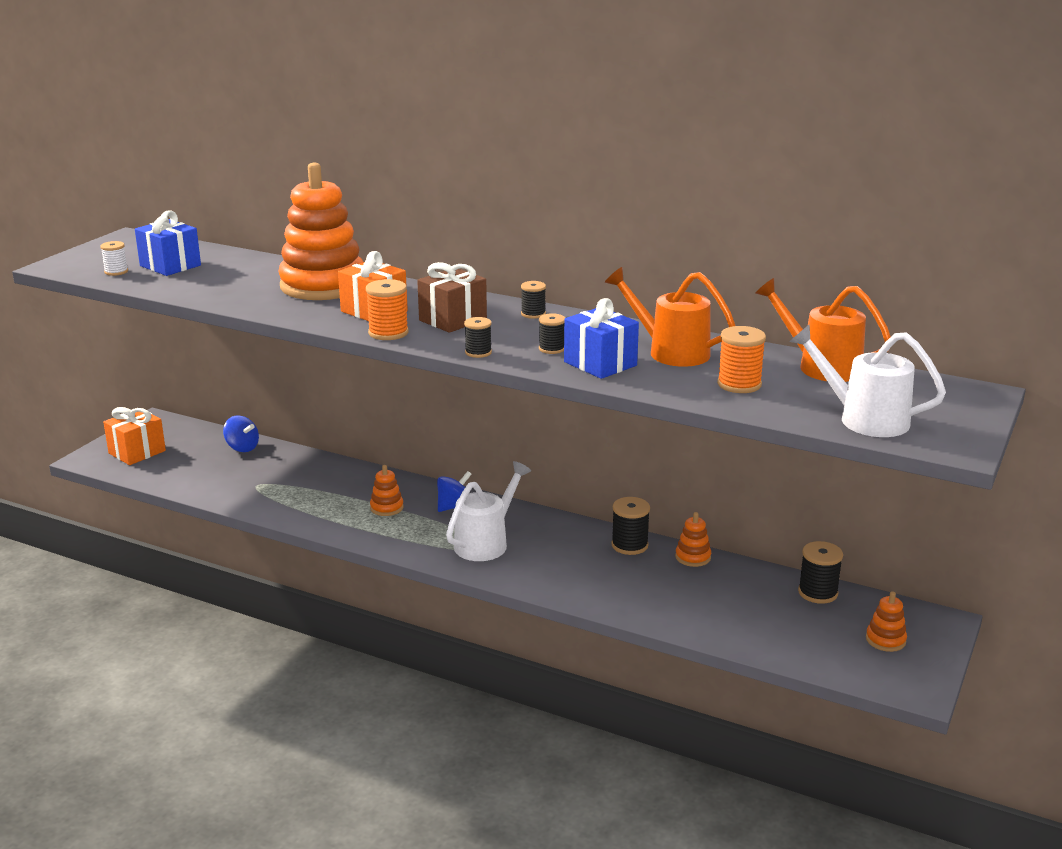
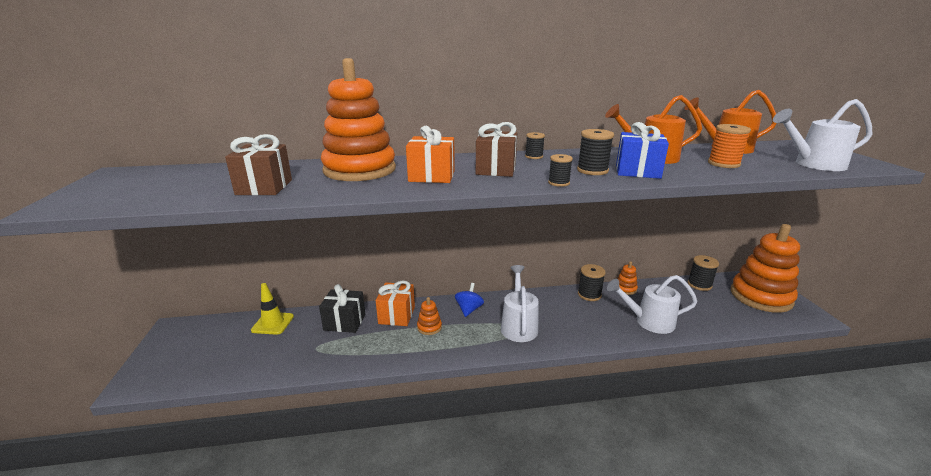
camera: 35 degrees left, 0 degrees up
(116, 272) = (139, 198): white spool -> none
(137, 452) = (179, 360): orange gift -> orange gift (397, 315)
(170, 265) = (194, 183): blue gift -> none
(216, 285) = (264, 187): none -> brown gift
(242, 448) = (273, 323): blue spinning top -> yellow traffic cone
(309, 471) = (344, 322): none -> black gift
(388, 333) = (473, 186): orange spool -> none
(552, 349) = (592, 170): black spool -> black spool, size x1.55
(654, 600) = (648, 321): none -> white watering can
(885, 640) = (760, 297): orange stacking toy -> orange stacking toy, size x2.46

